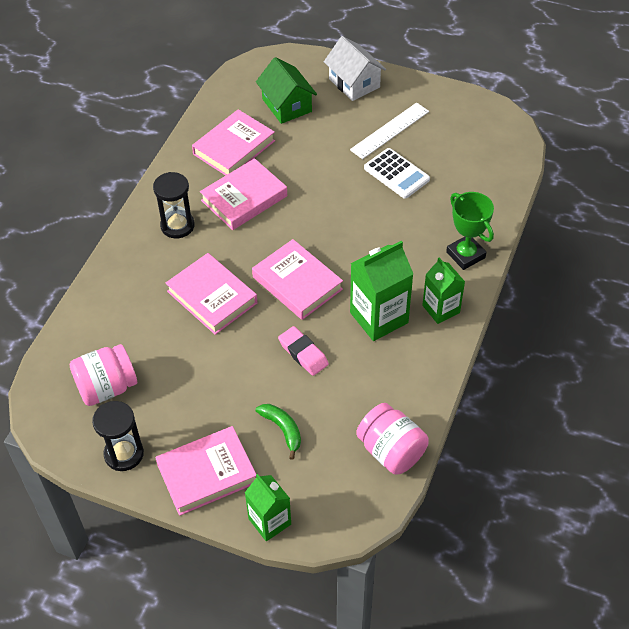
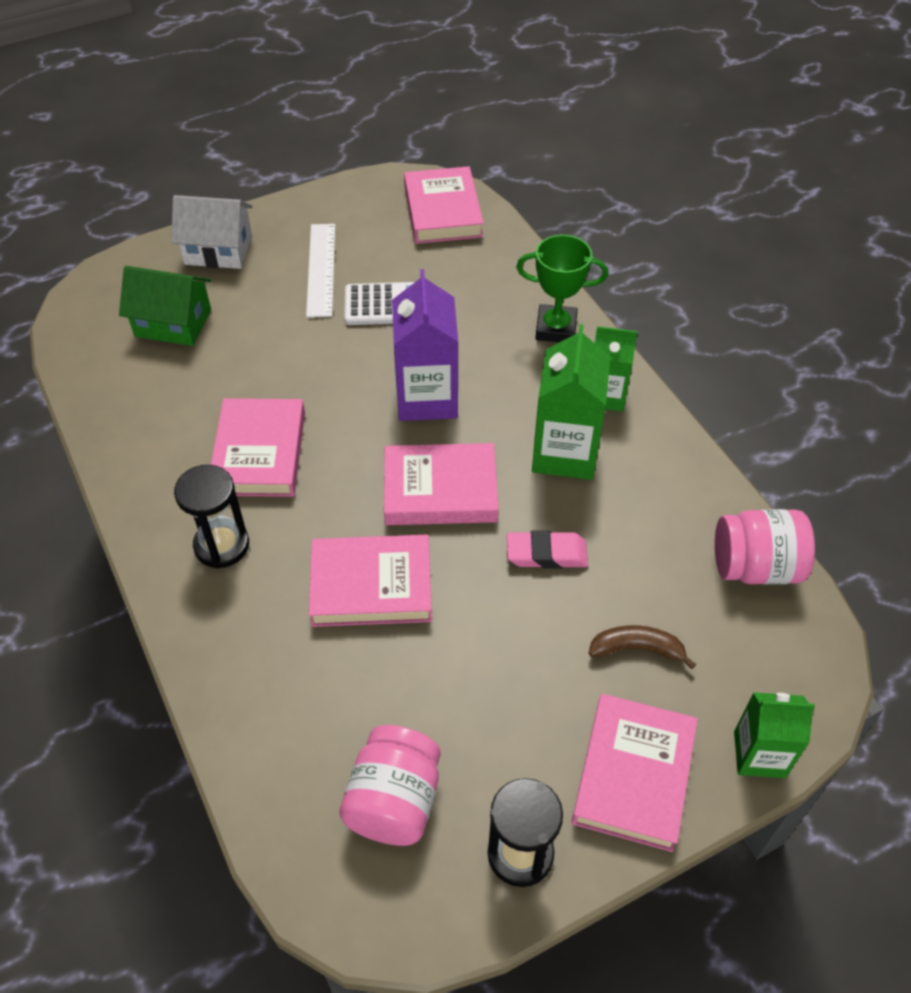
camera: 50 degrees left, 0 degrees up
(234, 147) = (172, 410): pink book -> pink book (443, 211)
(282, 430) = (637, 649): green banana -> brown banana
(351, 236) = (427, 398): none -> purple carton

